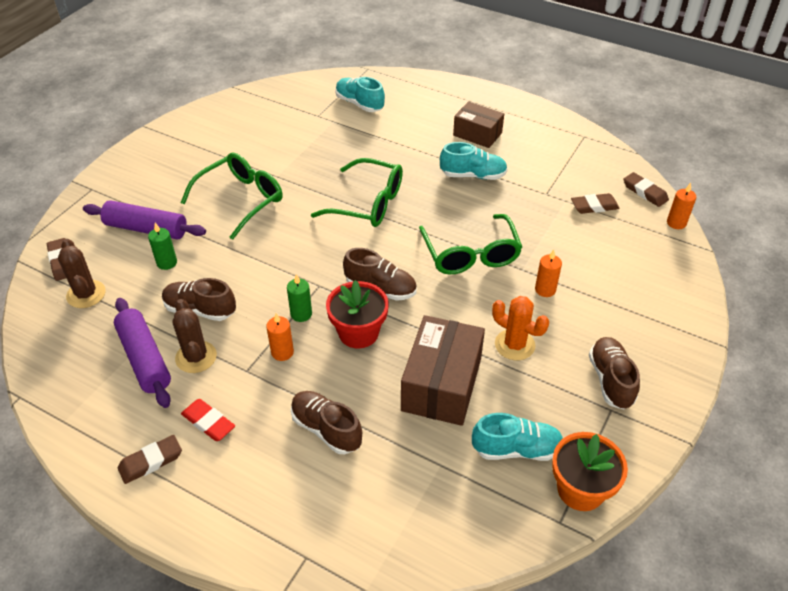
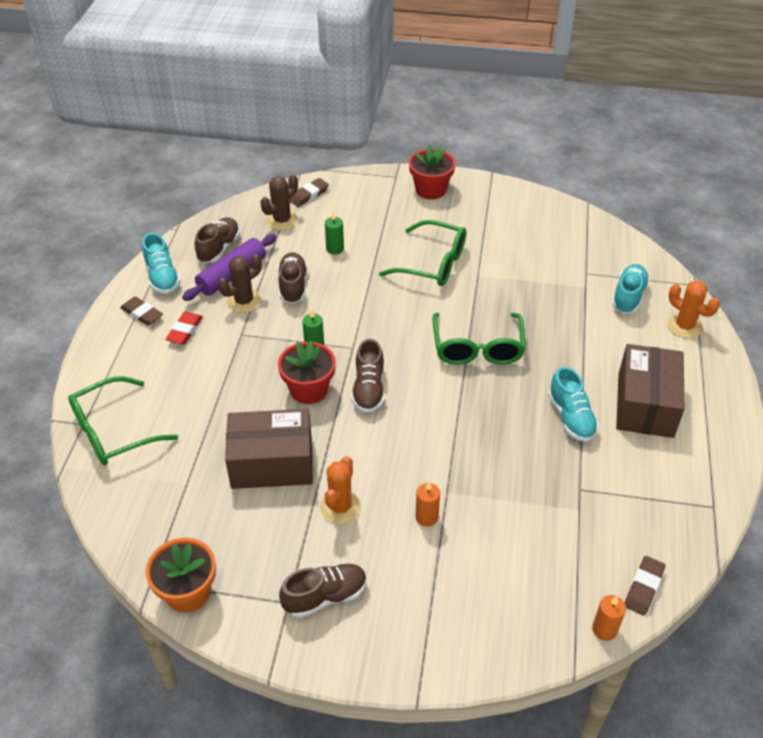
camera: 70 degrees right, 0 degrees up
(134, 171) = (430, 190): none -> red flower pot
(146, 229) = (366, 223): purple rolling pin -> none
(282, 352) = (268, 349): orange candle -> none
(326, 429) = (199, 400): brown shoe -> brown shoe (219, 248)
(408, 88) = (684, 326): none -> orange cactus
(470, 254) = (447, 444): green glasses -> green glasses (114, 431)
(477, 134) = (645, 405): brown box -> brown box, size x1.57
(516, 449) = (218, 534): turquoise shoe -> turquoise shoe (162, 277)
(594, 206) = (585, 539): brown eraser -> none

